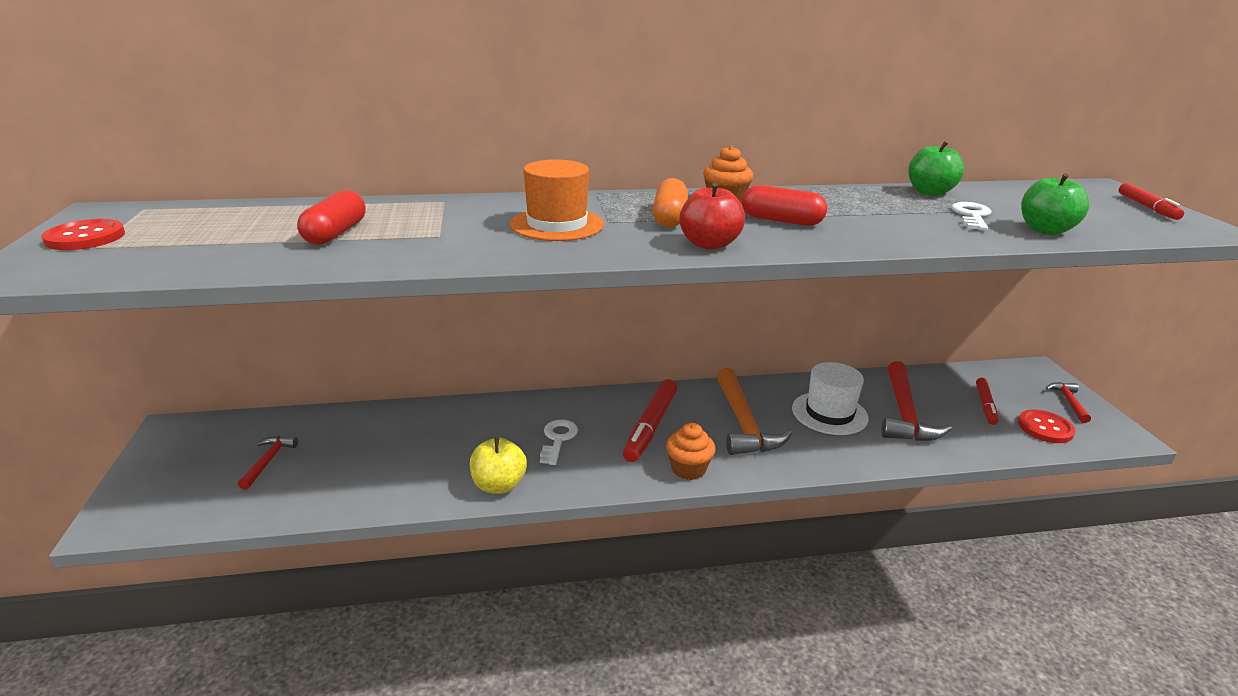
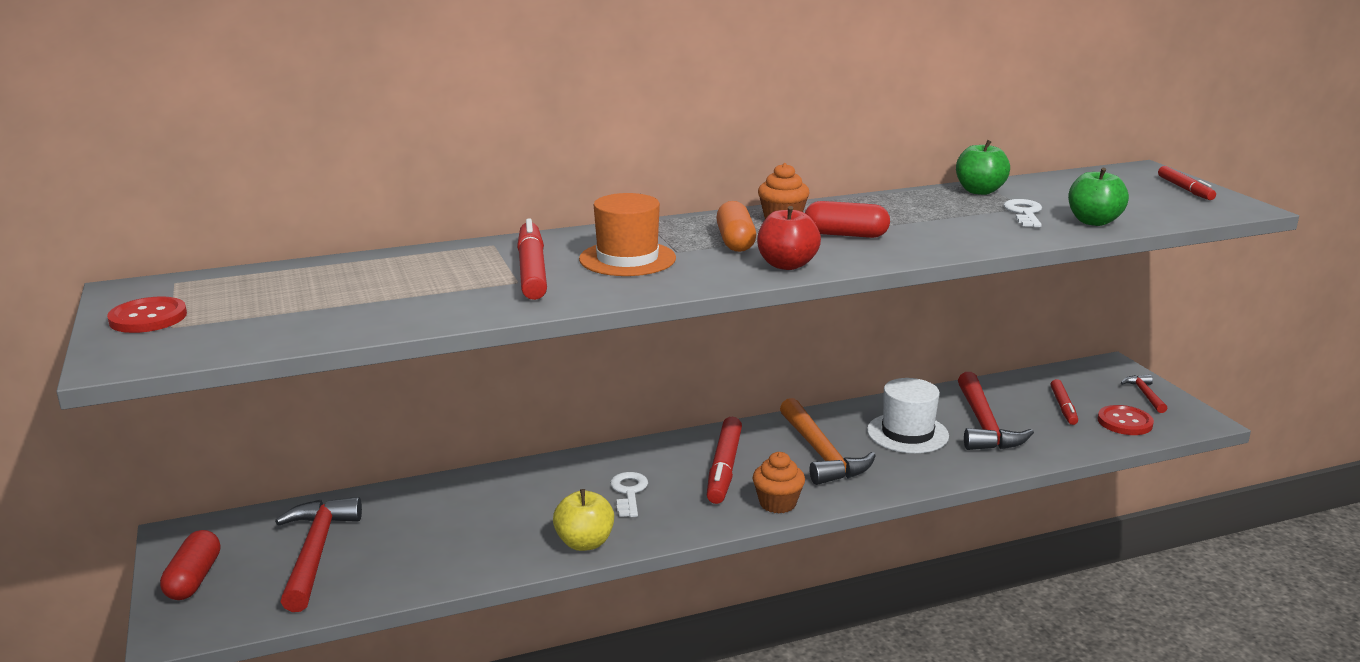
camera: 10 degrees left, 5 degrees down
(268, 461) = (315, 552): red hammer -> red hammer, size x1.94
(335, 233) = (409, 289): red capsule -> red capsule (194, 579)
(461, 227) = (532, 270): none -> red marker

